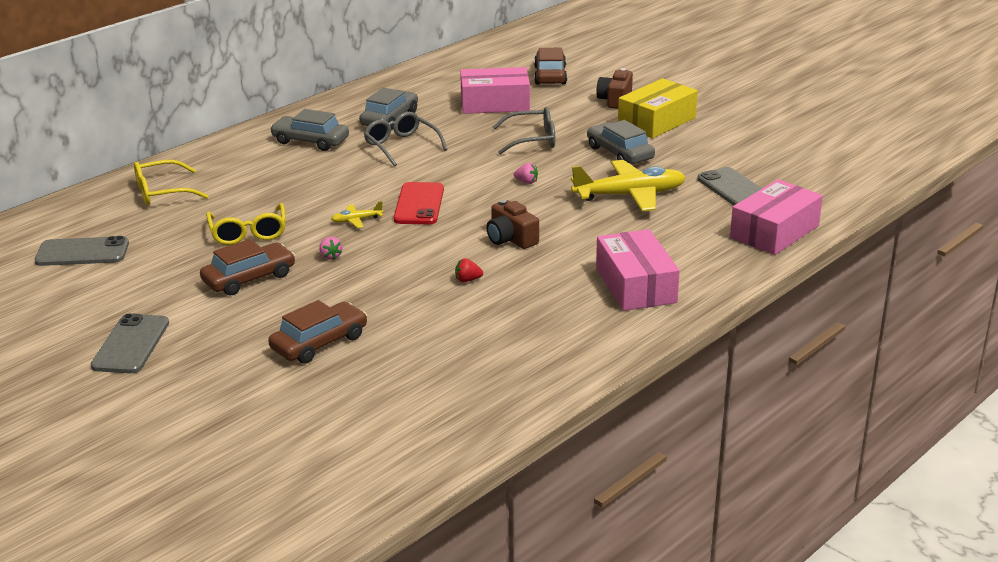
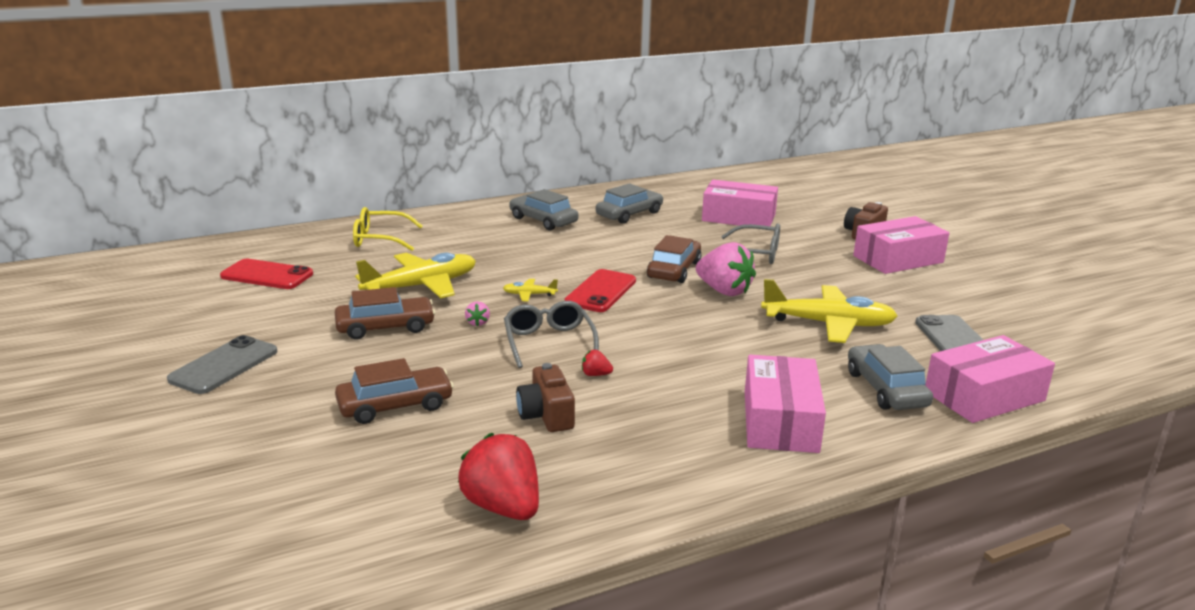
camera: 20 degrees right, 5 degrees down
(82, 252) = (267, 275): grey phone -> red phone
(248, 232) = (422, 286): yellow glasses -> yellow plane
(402, 146) = (623, 238): grey glasses -> grey glasses (549, 343)
(470, 396) = (503, 507): none -> red strawberry
(511, 239) = (671, 342): brown camera -> brown camera (546, 415)
(526, 182) = (724, 291): pink strawberry -> pink strawberry, size x2.33
(550, 75) = (809, 203): brown car -> brown car (674, 270)
(620, 153) = (840, 281): grey car -> grey car (886, 389)
(656, 121) = (898, 259): yellow box -> pink box

